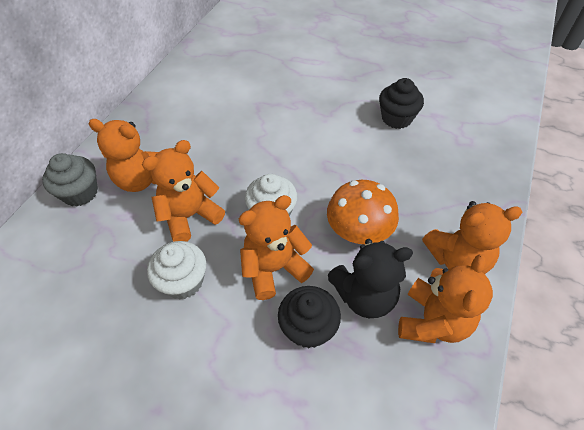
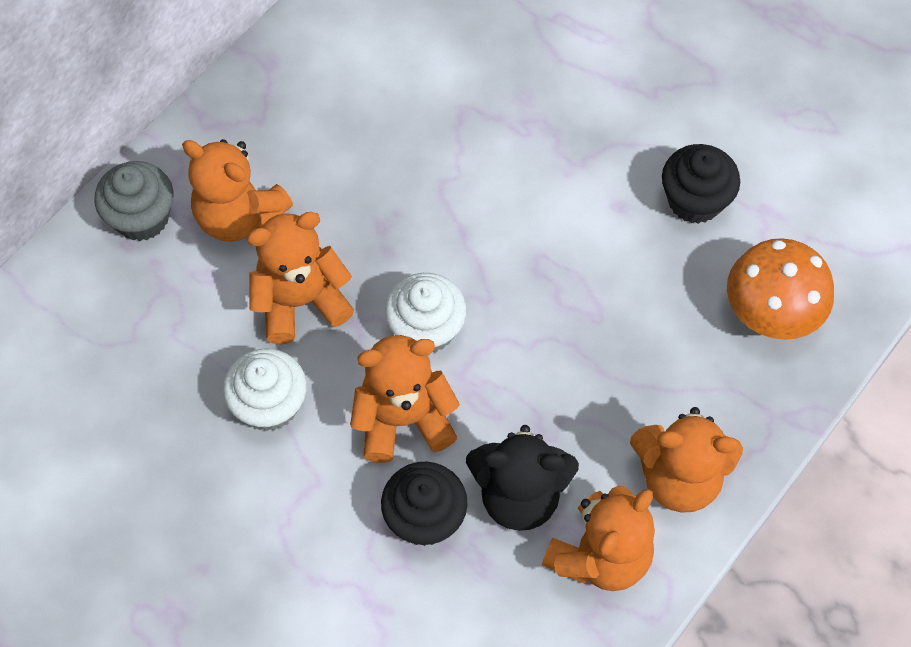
camera: 15 degrees right, 10 degrees up
(358, 230) = (548, 393): orange mushroom -> orange mushroom (771, 311)

